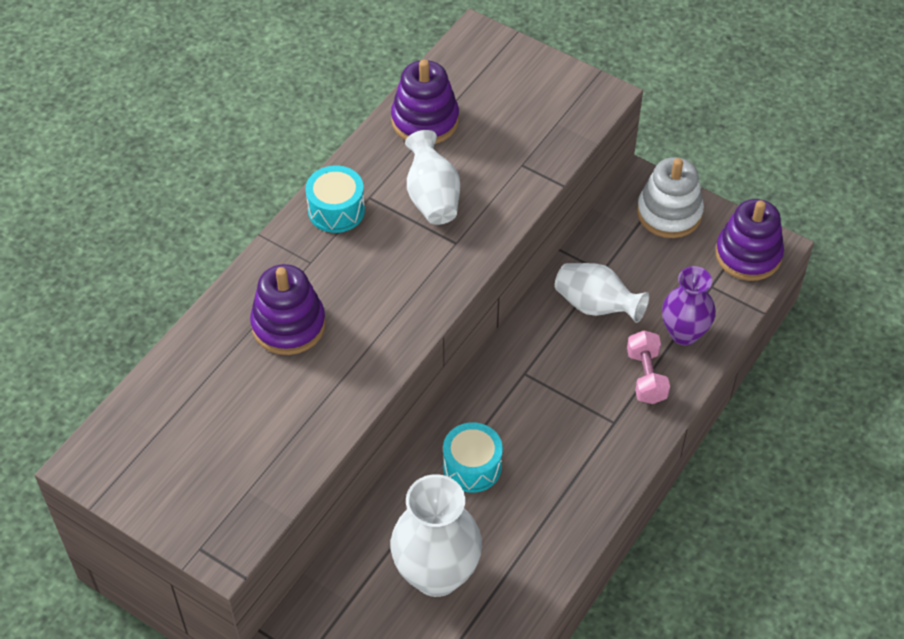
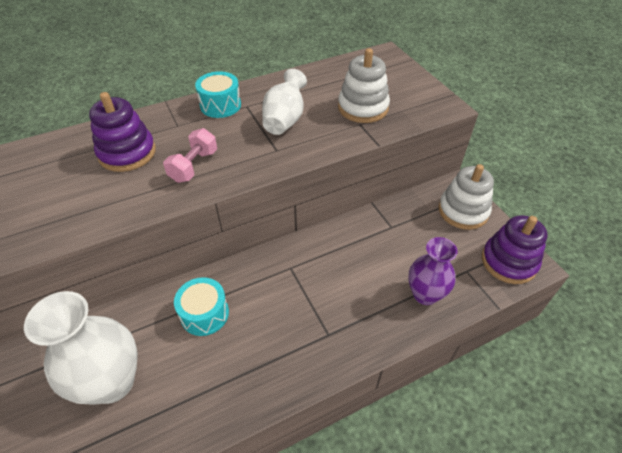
camera: 30 degrees right, 5 degrees down
(425, 120) = (317, 81): purple stacking toy -> none
(510, 139) = (363, 108): none -> white stacking toy
(596, 306) = (372, 247): white vase -> none
(646, 376) = (375, 312): pink dumbbell -> pink dumbbell (194, 166)

